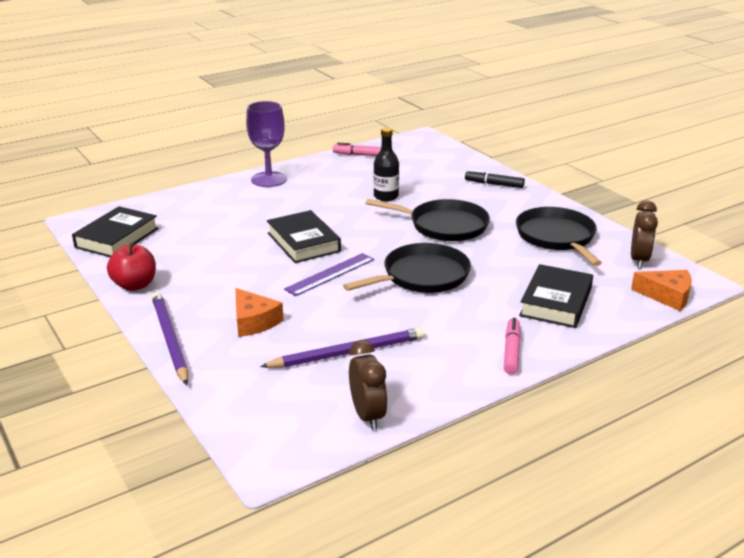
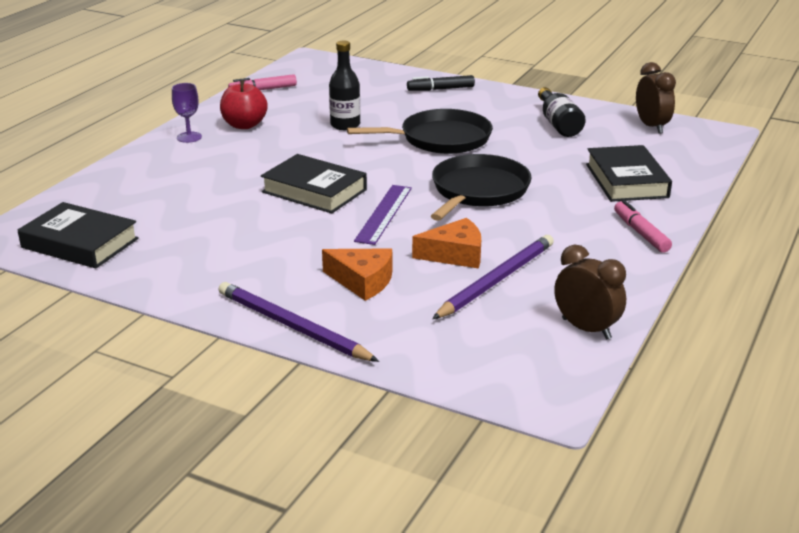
camera: 30 degrees left, 0 degrees up
(117, 238) = (80, 243): black book -> black book turned 60 degrees counterclockwise
(135, 285) = (174, 286): red apple -> red apple (244, 125)
(269, 179) = (189, 137): purple goblet -> purple goblet, size x0.55
(557, 237) = (558, 124): black pan -> black bottle
(667, 296) = (709, 150): orange cheese -> orange cheese (455, 254)

